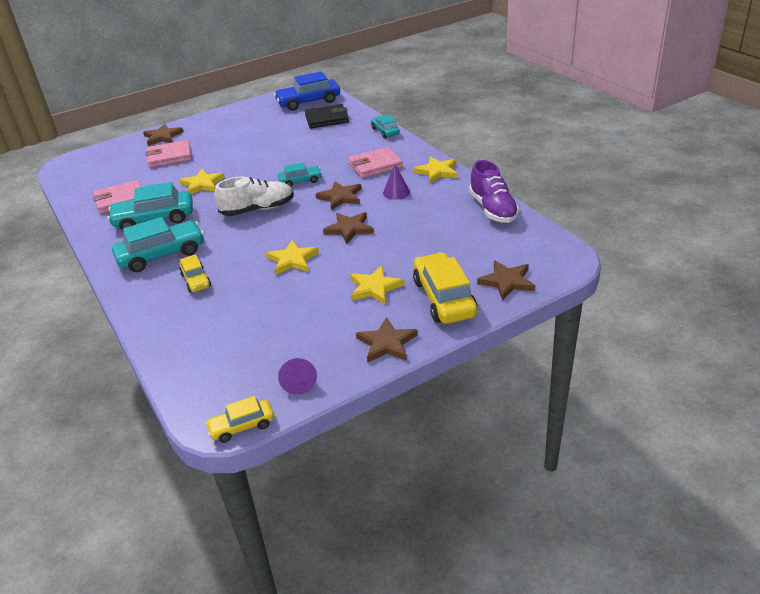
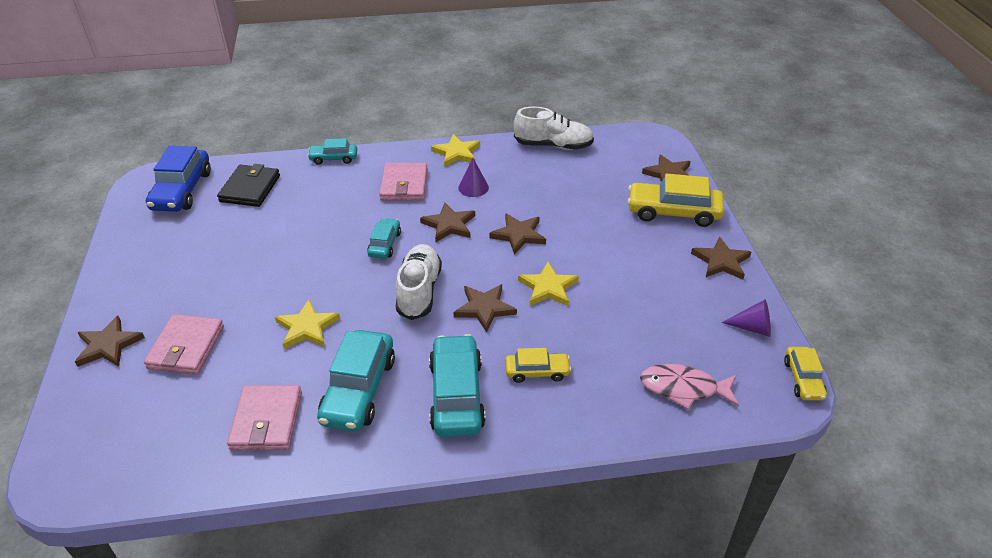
camera: 70 degrees left, 5 degrees up
(204, 355) = (683, 388): none -> pink fish
(253, 240) = (484, 308): none -> brown star
(375, 287) = (633, 246): yellow star -> none
(493, 209) = (553, 145): purple shoe -> white shoe

